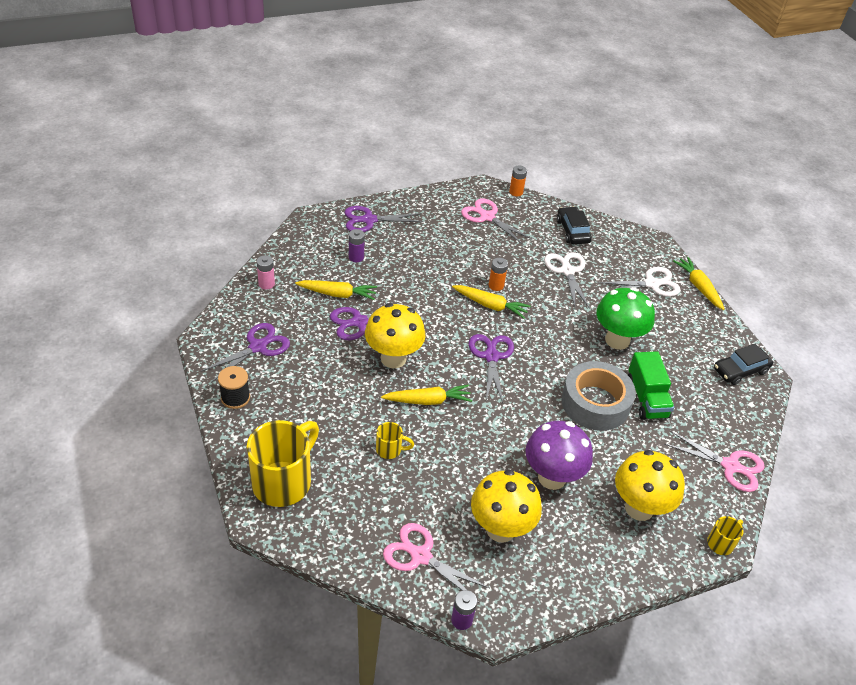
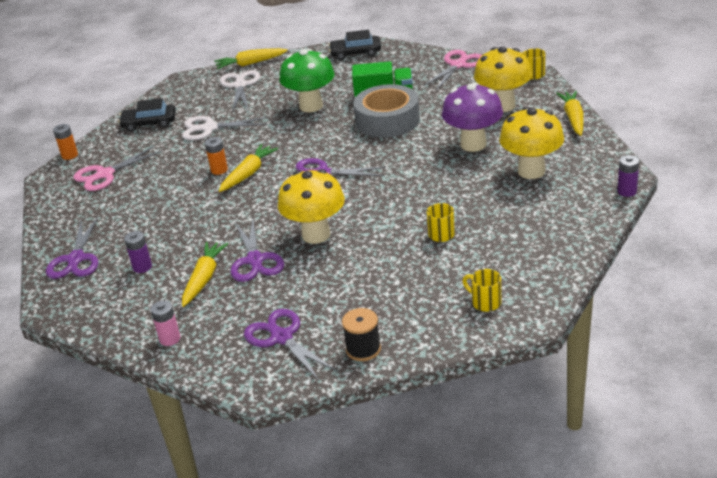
camera: 75 degrees left, 10 degrees down
(284, 481) = (485, 302): yellow mug -> yellow mug, size x0.45
(420, 556) = (566, 213): pink scissors -> none
(428, 401) = (378, 211): yellow carrot -> yellow carrot (573, 118)
(740, 370) = (355, 53): black car -> black car turned 105 degrees clockwise

